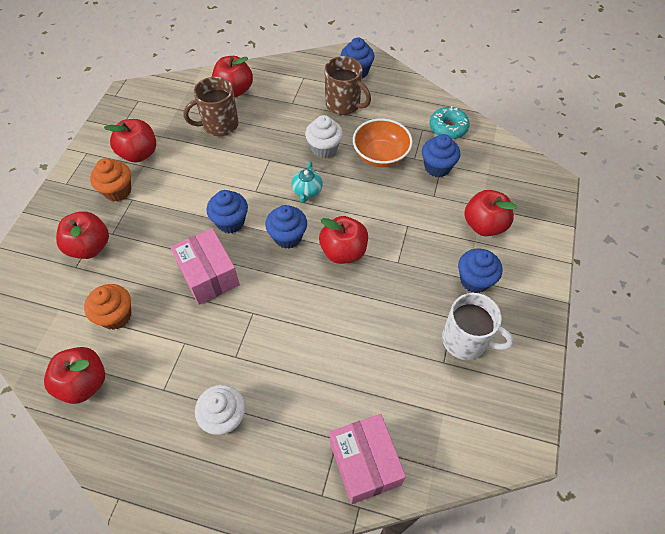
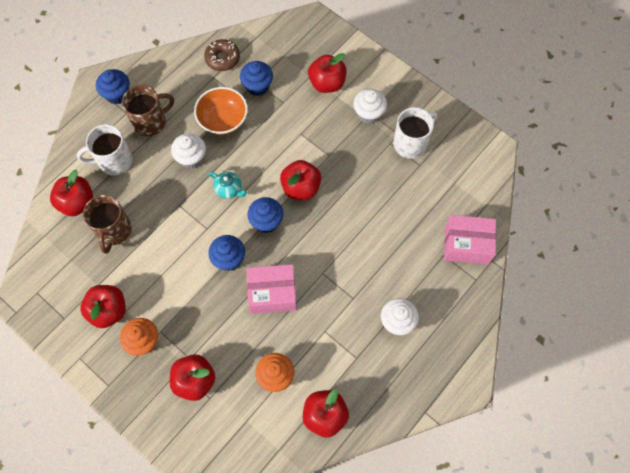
camera: 65 degrees left, 10 degrees up
(288, 97) = (114, 161): none -> white mug
(448, 128) = (222, 58): turquoise donut -> brown donut
(474, 280) = (368, 114): blue cupcake -> white cupcake

